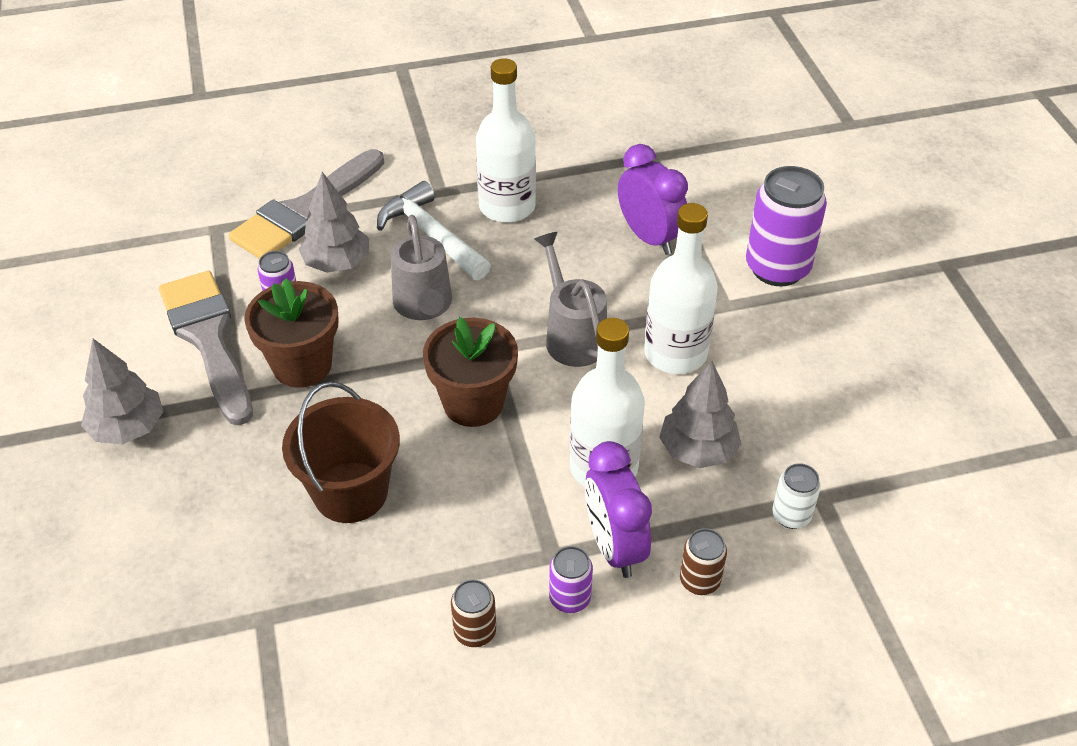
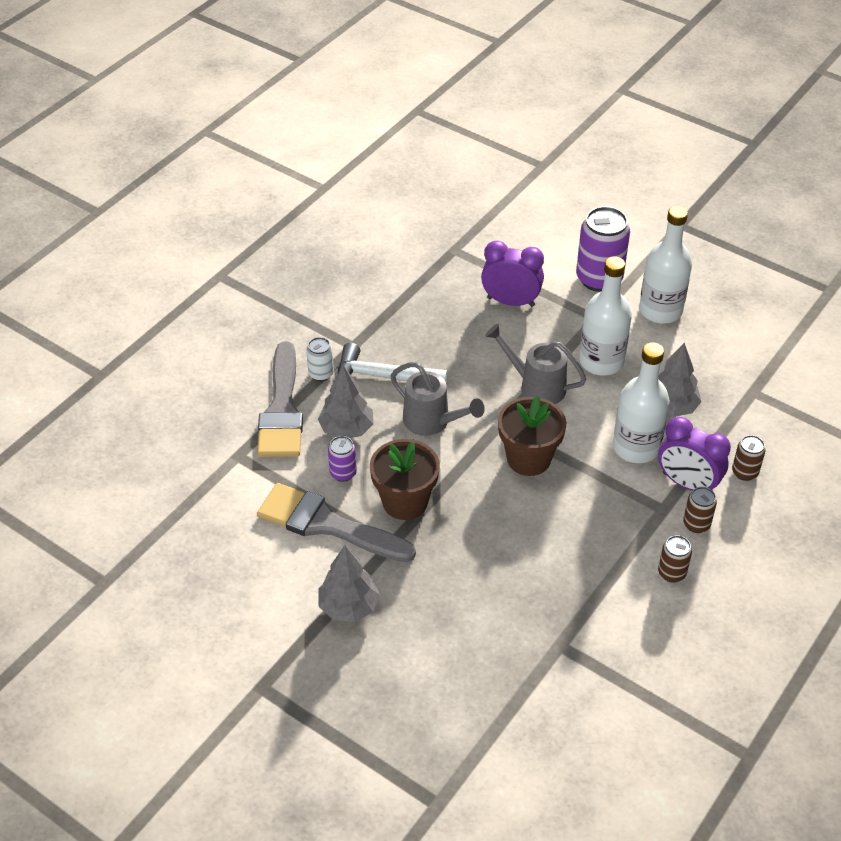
camera: 40 degrees left, 0 degrees up
(350, 492) = (523, 551): brown bucket -> none
(507, 206) = (406, 331): white bottle -> white bottle (660, 310)
(570, 598) = (696, 524): purple can -> brown can
(791, 516) = (750, 411): white can -> white can (321, 374)

